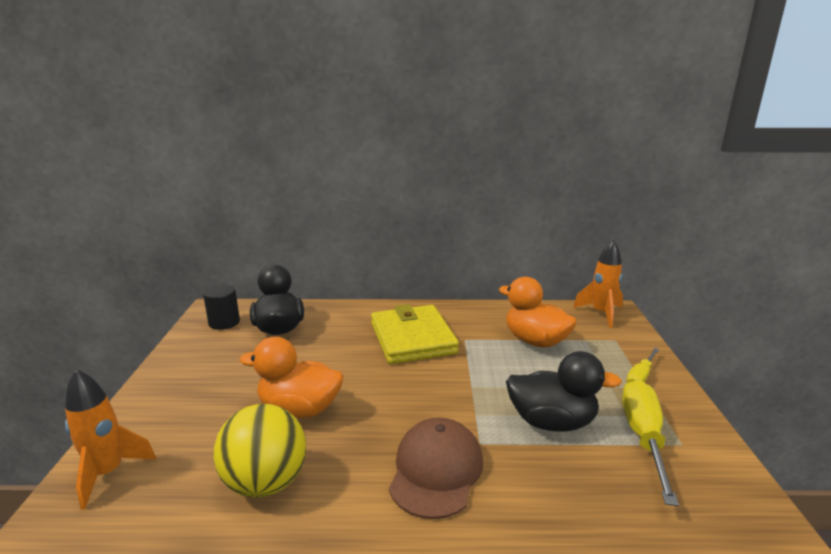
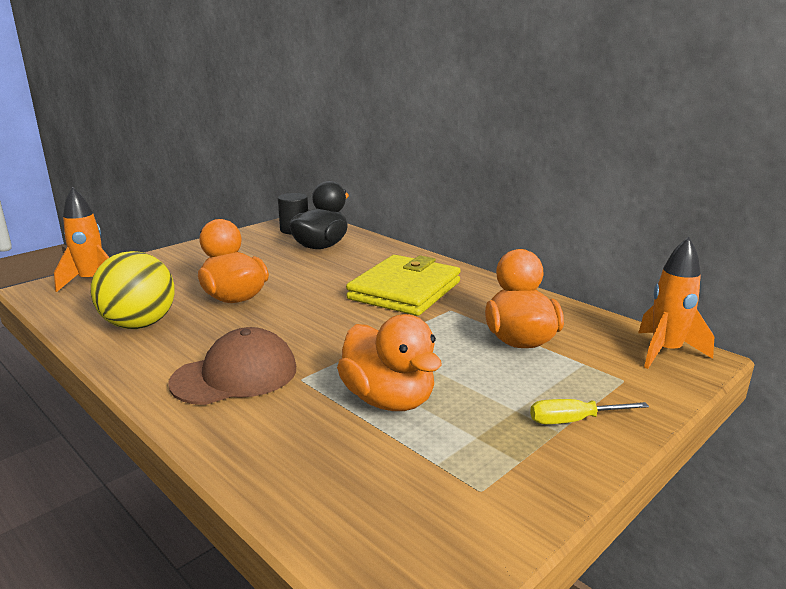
camera: 45 degrees right, 0 degrees up
(552, 422) = (388, 400): black duck -> orange duck
(643, 437) = (451, 460): yellow screwdriver -> none

